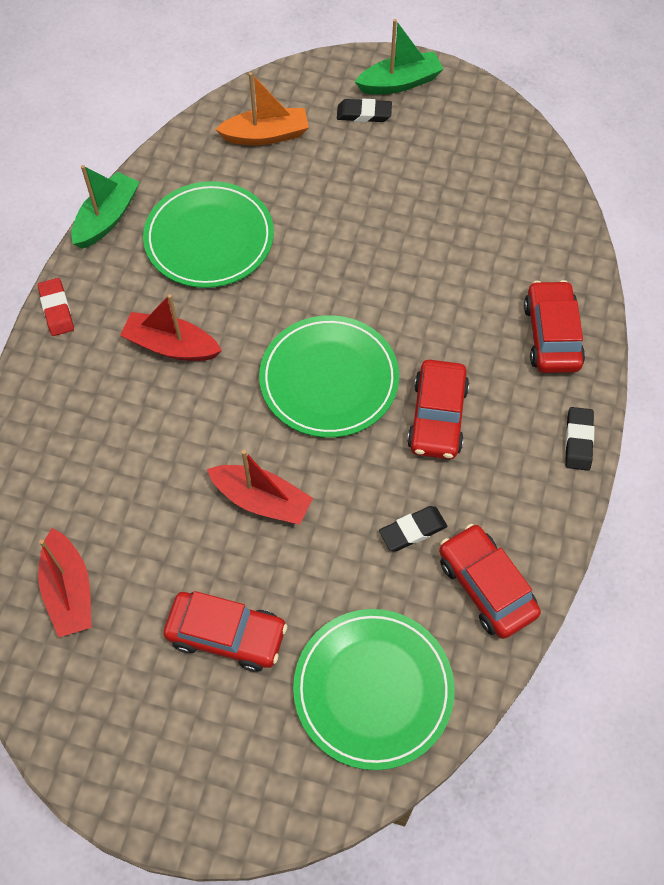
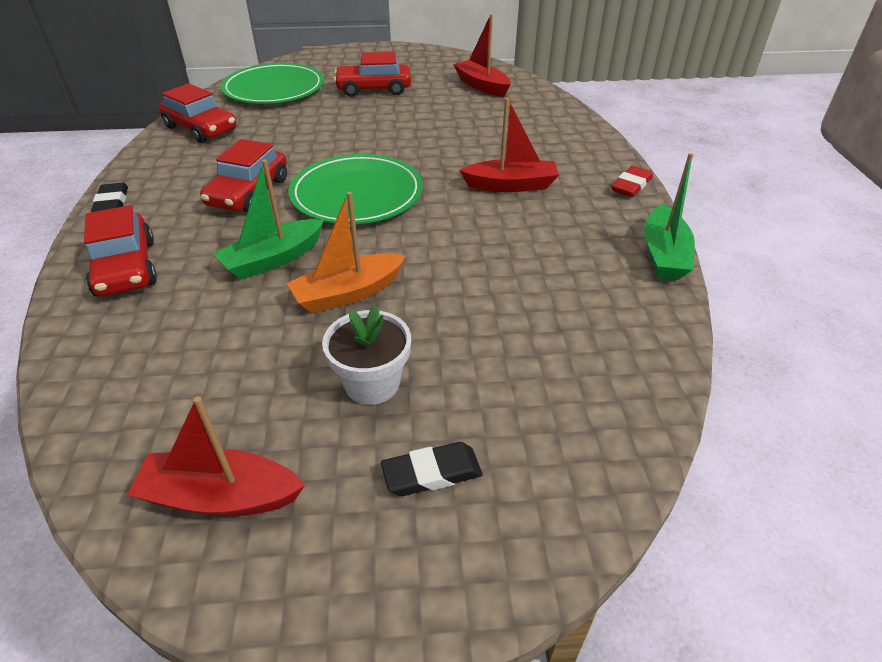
camera: 160 degrees right, 20 degrees down
(57, 309) = (631, 185): red eraser -> red eraser turned 75 degrees clockwise
(209, 238) = (541, 263): green plate -> none
(262, 500) = (380, 132): red boat -> red boat (221, 496)
(266, 135) = (561, 392): orange boat -> orange boat (348, 293)
(379, 174) = (372, 383): none -> white flower pot
(399, 83) = (390, 562): green boat -> green boat (273, 259)
(412, 530) = (260, 139): black eraser -> none
(437, 417) = (249, 192): red car -> red car turned 150 degrees counterclockwise

